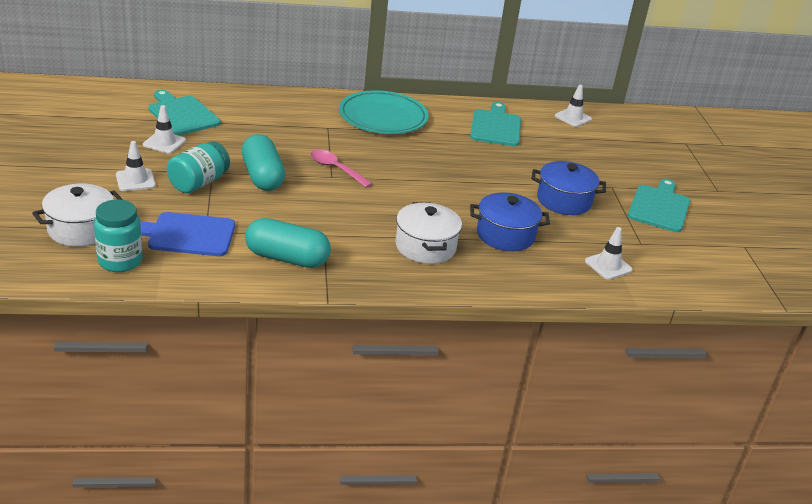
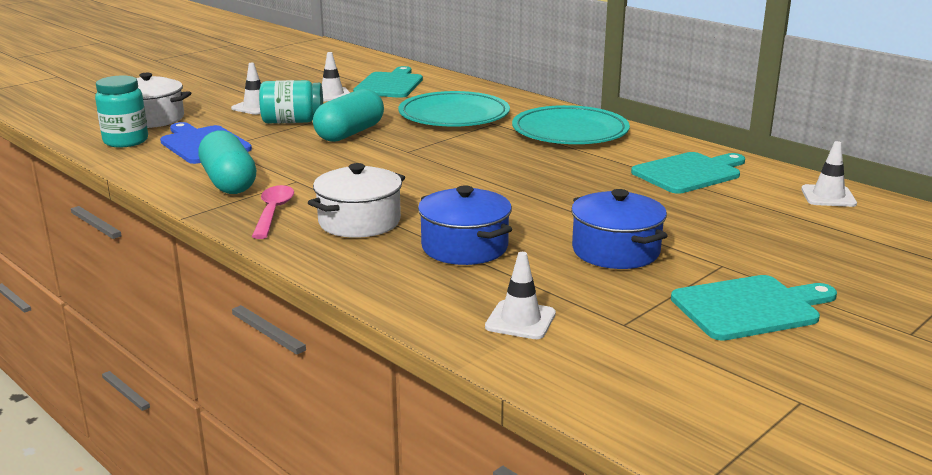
camera: 55 degrees right, 10 degrees down
(290, 130) = (454, 115): none -> turquoise plate
(336, 169) = (425, 148): pink spoon -> pink spoon (273, 212)

